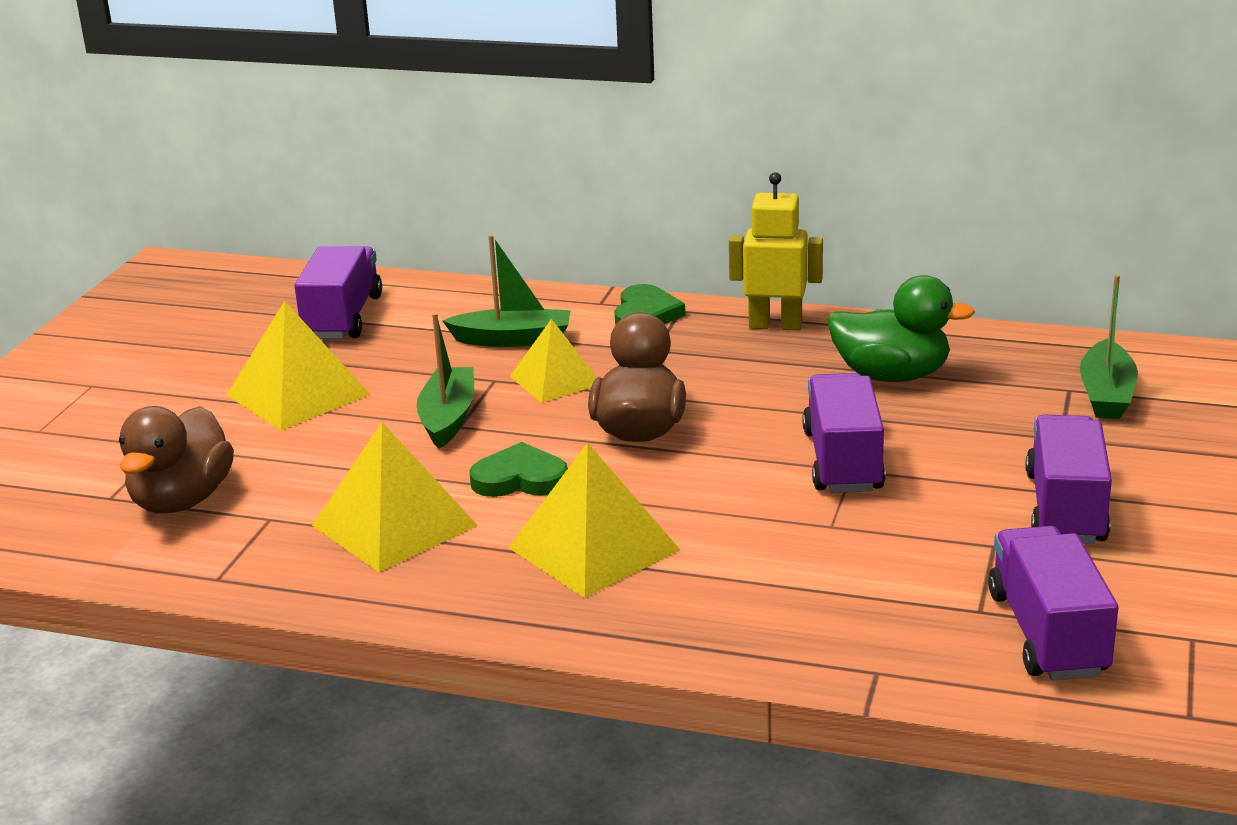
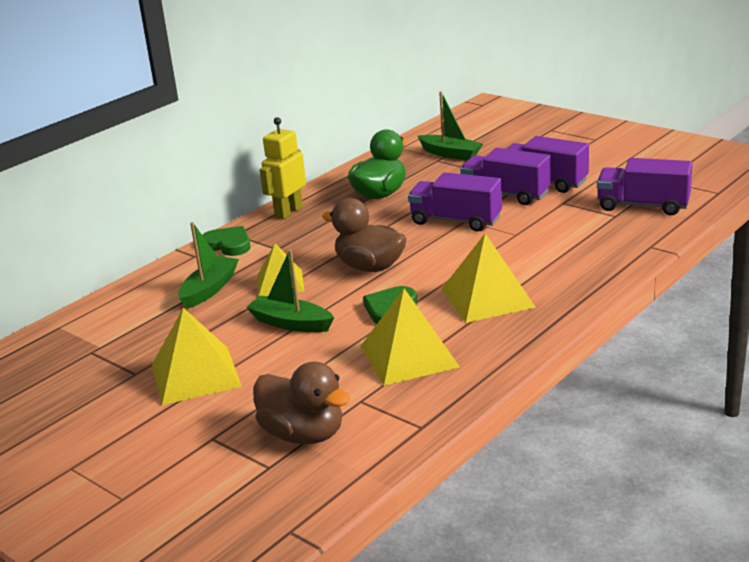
camera: 65 degrees left, 0 degrees up
(343, 318) = (96, 346): purple truck -> purple truck (505, 195)

